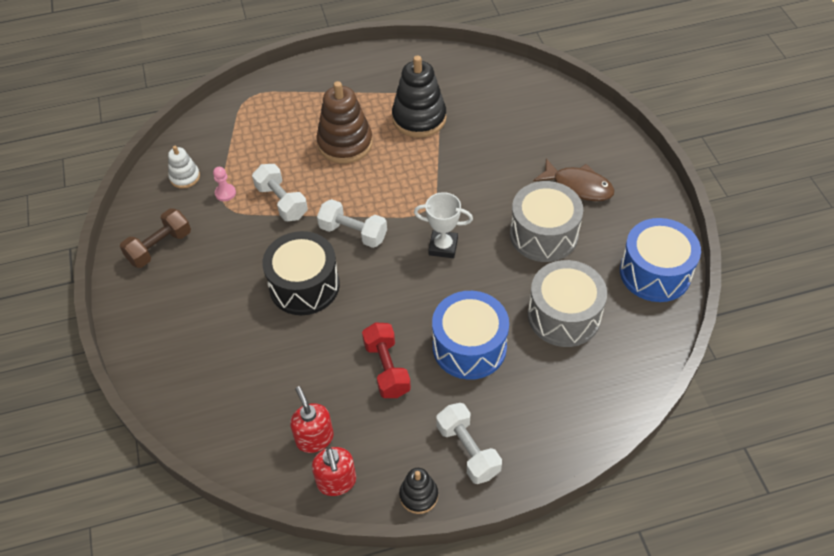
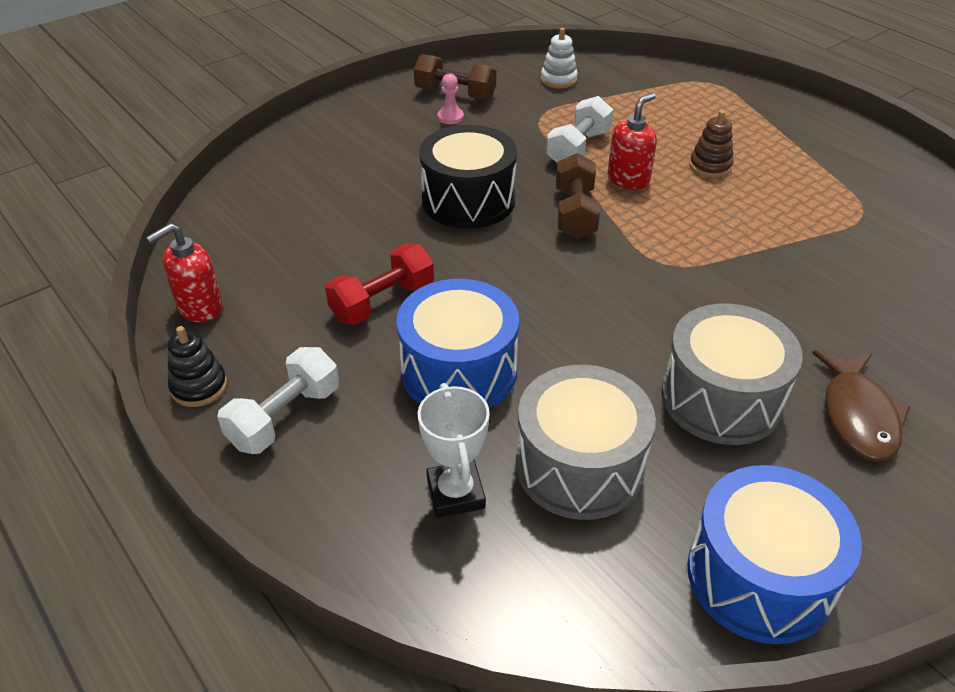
camera: 65 degrees right, 10 degrees down
(225, 193) = (558, 109): pink pawn -> pink pawn (450, 117)
(314, 438) = (255, 272): red soap dispenser -> red soap dispenser (628, 179)
(345, 143) = (710, 166): brown stacking toy -> brown stacking toy, size x0.54
(353, 233) = (575, 213): white dumbbell -> brown dumbbell
(419, 118) = (816, 212): black stacking toy -> none
(443, 247) = (613, 297): white trophy -> white trophy (455, 493)

